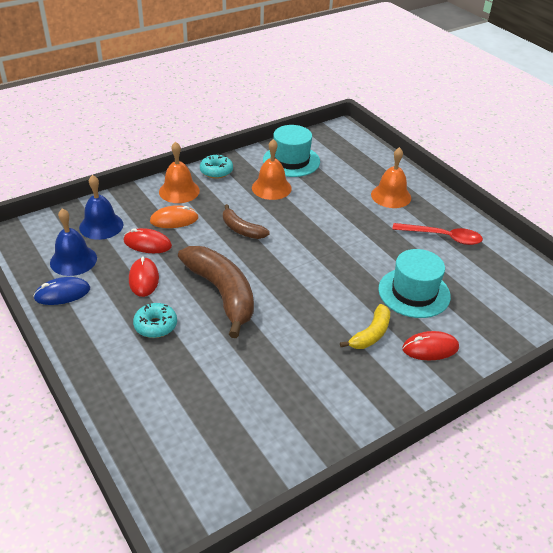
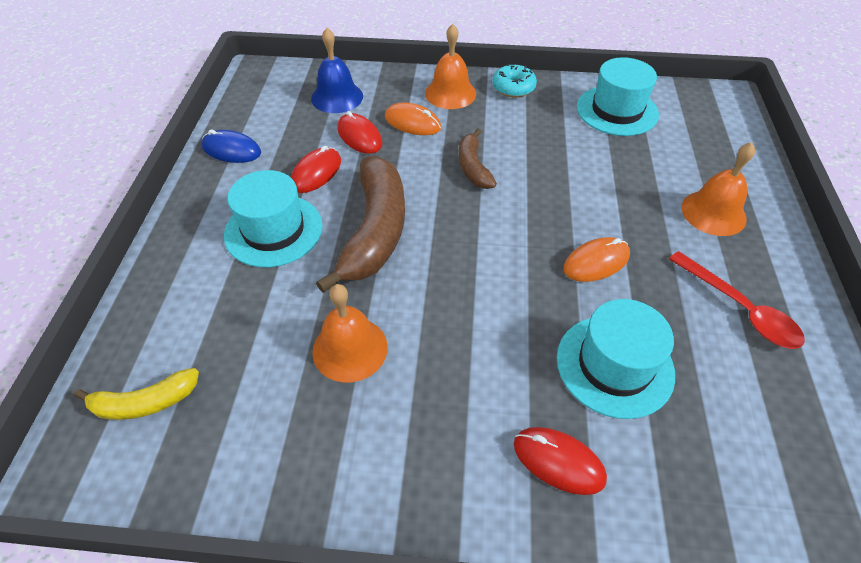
camera: 40 degrees right, 10 degrees up
(73, 260) = (276, 121): blue bell -> none
(155, 325) = (273, 230): turquoise donut -> turquoise hat
(271, 188) = (559, 133): orange bell -> orange bell (350, 349)
(359, 248) = (596, 262): none -> orange mouse
(371, 334) = (495, 387): yellow banana -> yellow banana (145, 402)

